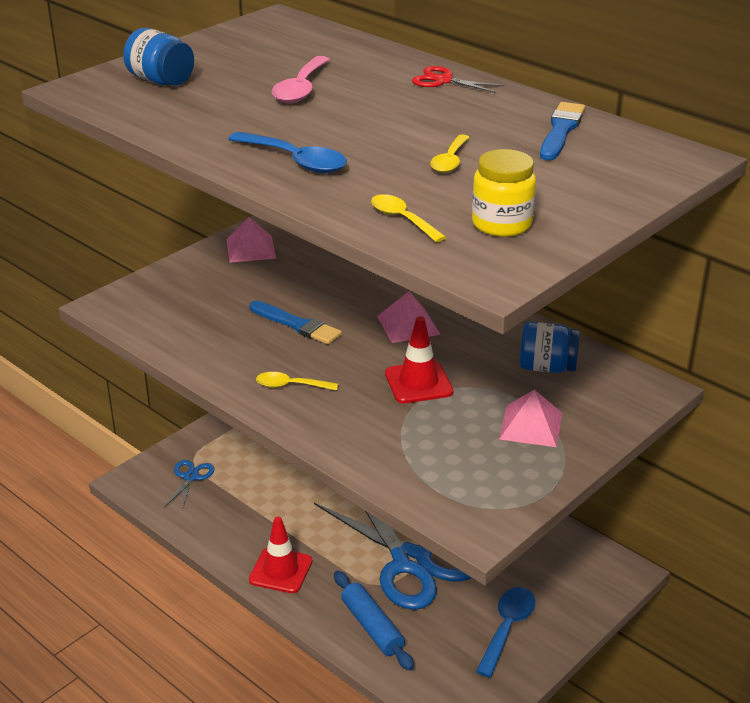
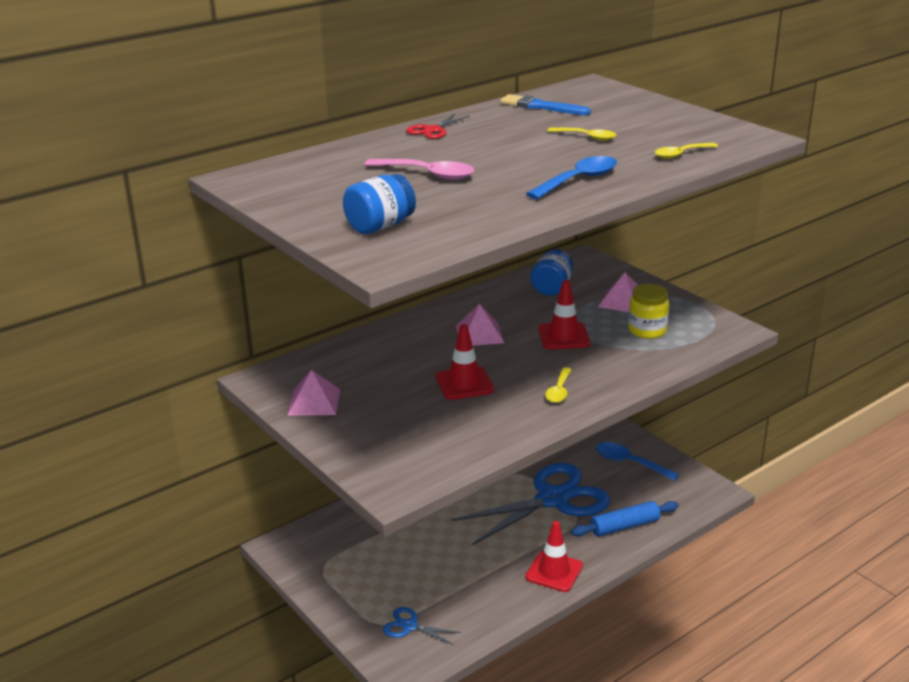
camera: 80 degrees left, 5 degrees down
(297, 325) = (464, 383): blue brush -> red traffic cone
(501, 224) = (687, 131): yellow jar -> yellow jar (647, 330)

